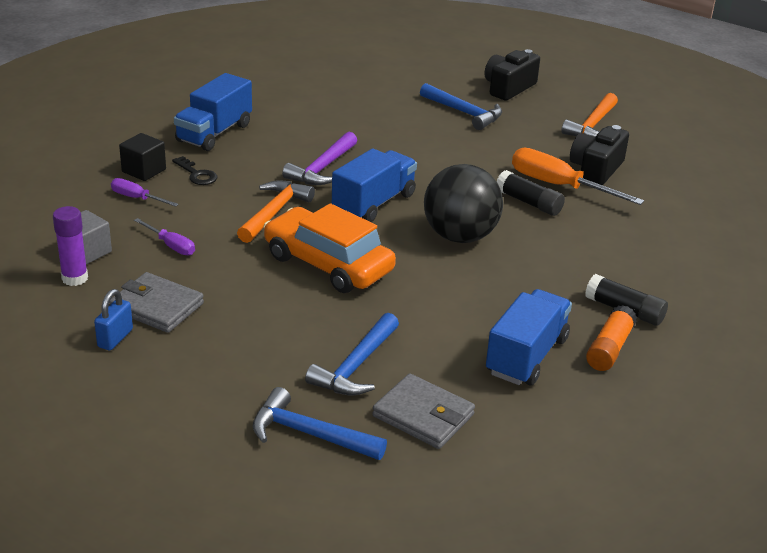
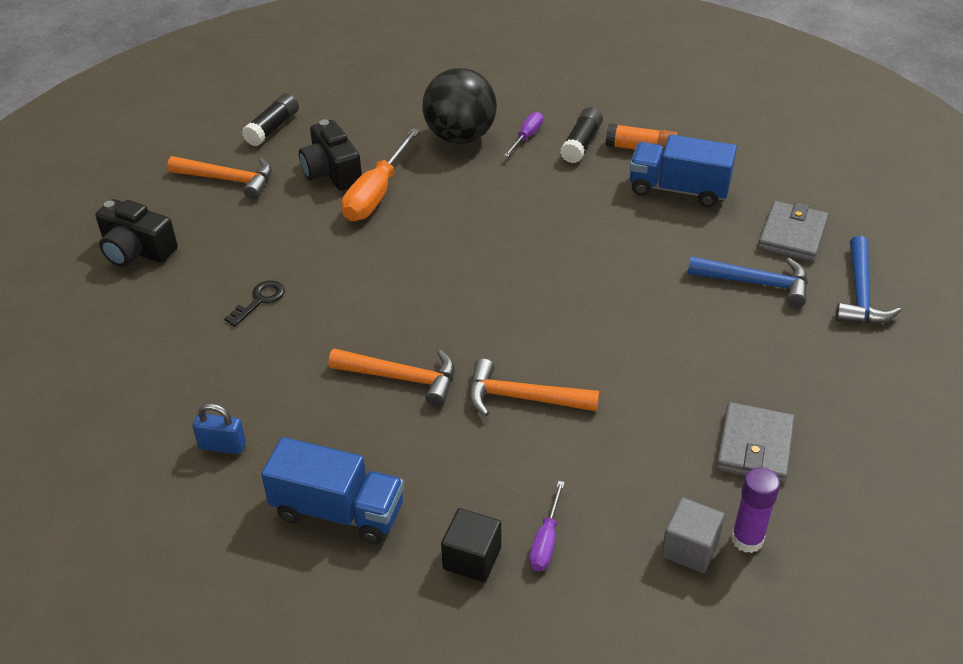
camera: 100 degrees left, 10 degrees up
(115, 338) = (825, 463): blue padlock -> blue padlock (222, 446)
(171, 245) = (636, 471): purple screwdriver -> purple screwdriver (526, 137)
(197, 174) = (461, 496): black key -> black key (259, 301)
(322, 168) = (402, 378): purple hammer -> orange hammer
(328, 263) = (604, 332): orange car -> none
(374, 203) = (468, 320): blue truck -> none
(460, 236) = (507, 248): black ball -> black ball (460, 136)
(464, 113) = (217, 279): blue hammer -> none
(528, 202) = (420, 210): black glue stick -> black glue stick (272, 128)
(596, 169) = (332, 172): black camera -> black camera turned 45 degrees clockwise

